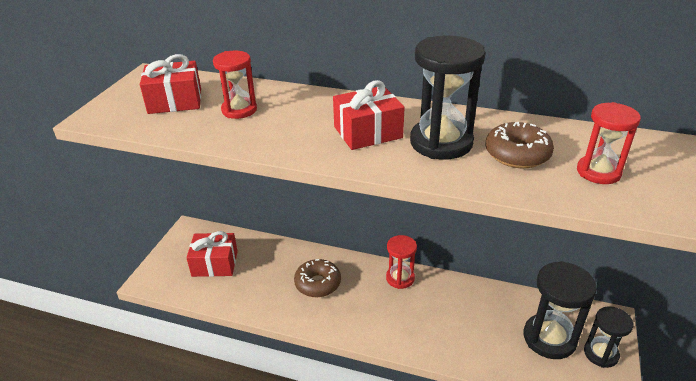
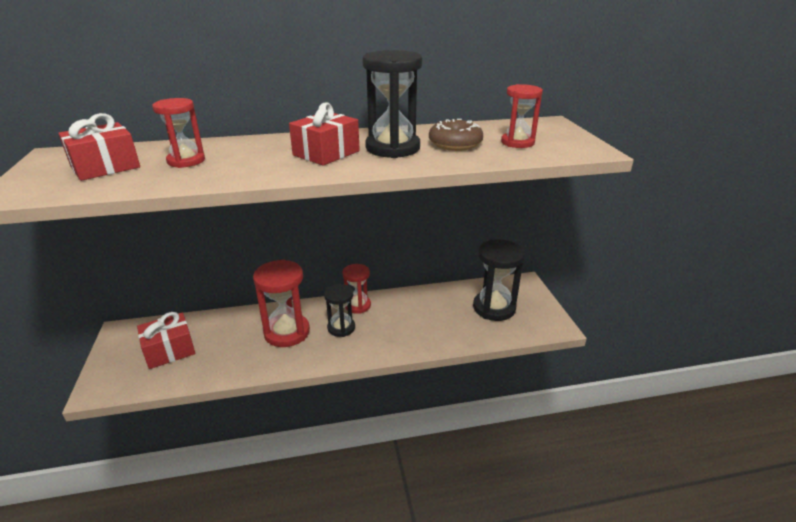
camera: 30 degrees left, 5 degrees down
(318, 283) = (287, 332): brown donut -> red hourglass
(601, 354) = (532, 305): black hourglass -> black hourglass (341, 328)

